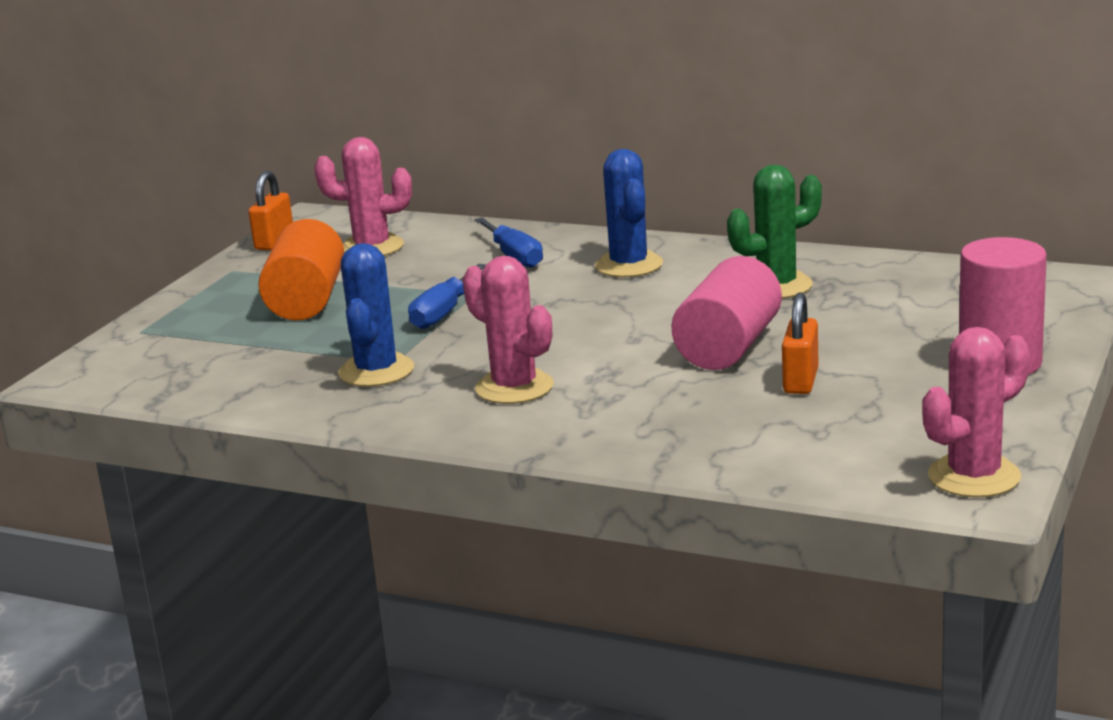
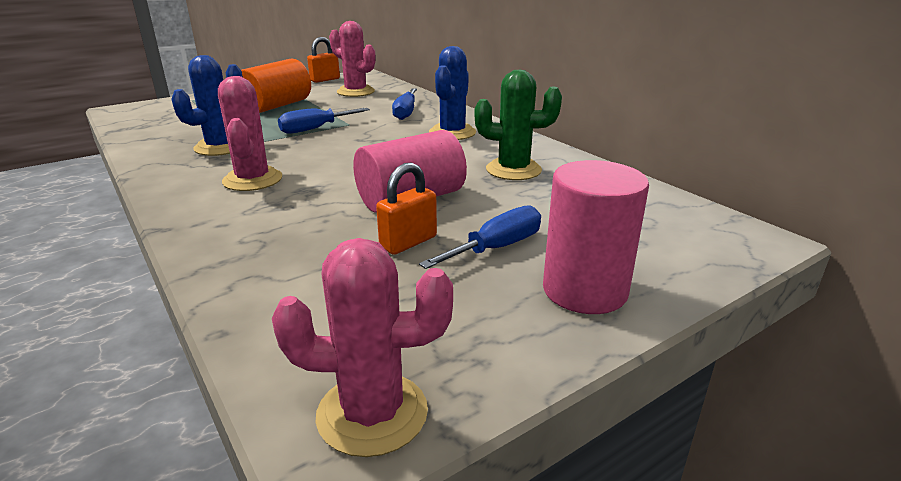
camera: 30 degrees right, 5 degrees up
(884, 358) = (496, 248): none -> blue screwdriver

